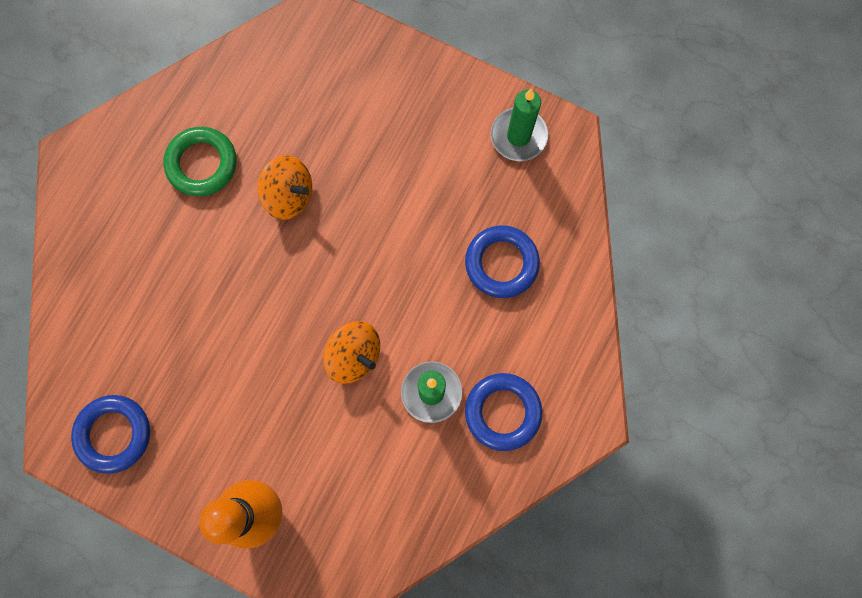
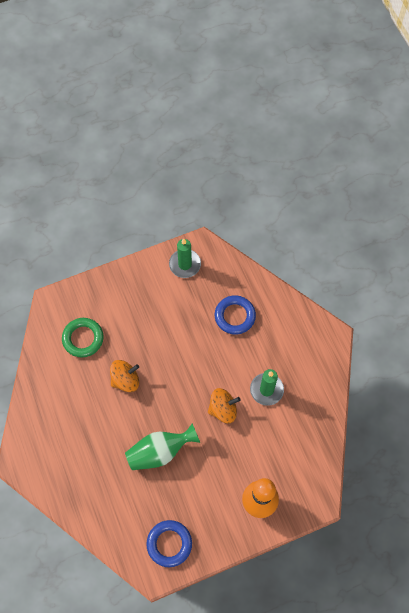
camera: 50 degrees left, 10 degrees down
(202, 164) = (76, 406): green ring -> green ring (83, 338)
(227, 320) = (160, 451): none -> green vase
(502, 412) = (299, 367): blue ring -> none

